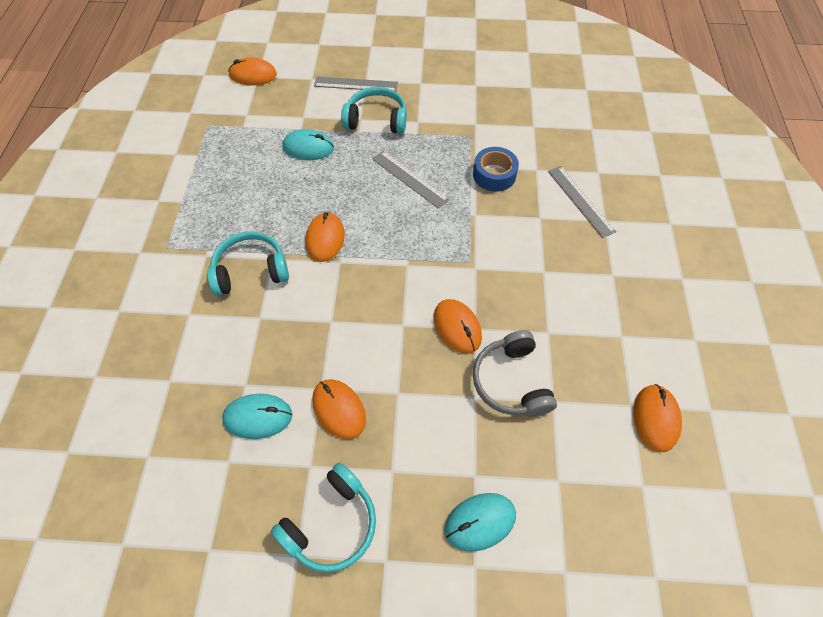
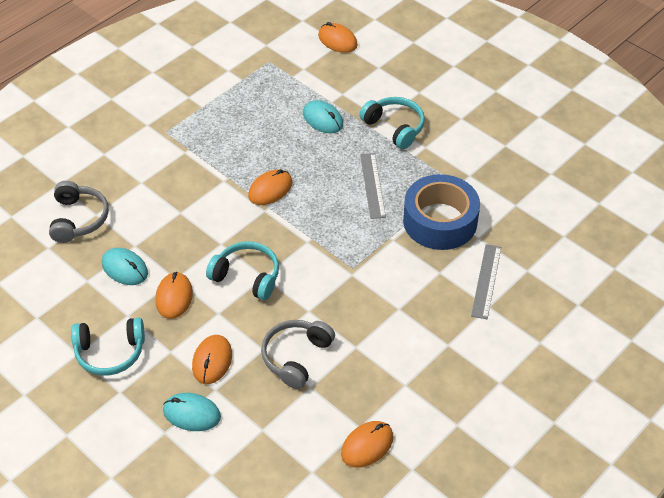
camera: 40 degrees right, 10 degrees down
(154, 399) = (79, 219): none -> grey headphones
(250, 270) = (203, 179): turquoise headphones -> turquoise headphones (247, 276)
(356, 84) = (408, 91): grey ruler -> none
(457, 327) = (297, 302): orange mouse -> orange mouse (212, 361)
(494, 175) = (440, 221): blue tape -> blue tape, size x1.76

